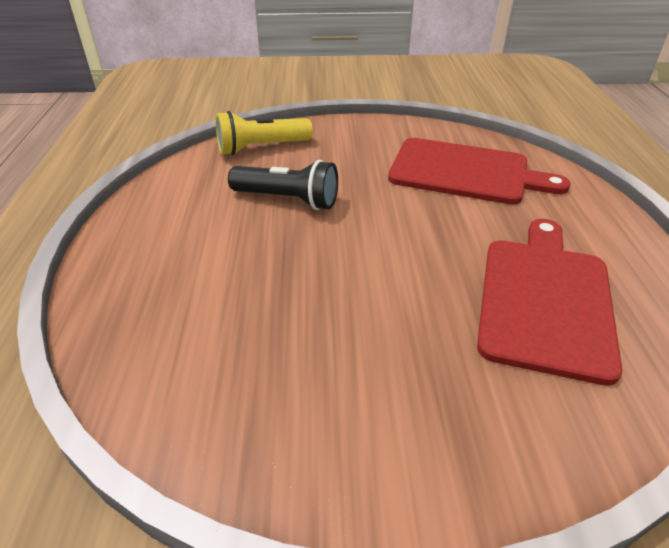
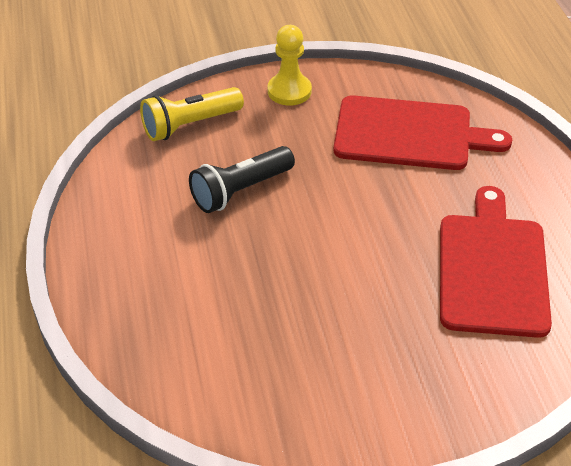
camera: 10 degrees left, 5 degrees up
(288, 200) = (240, 191): black flashlight -> black flashlight turned 135 degrees clockwise
(358, 132) = (289, 91): none -> yellow pawn

